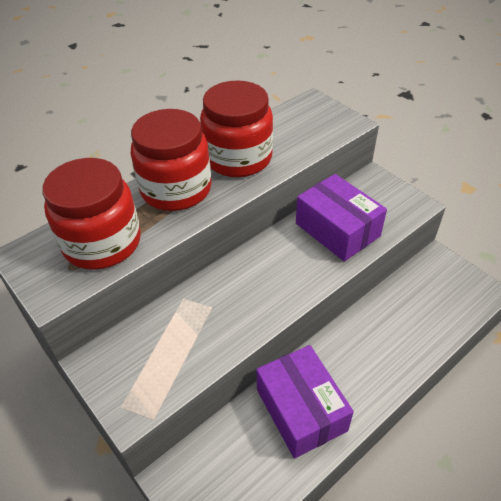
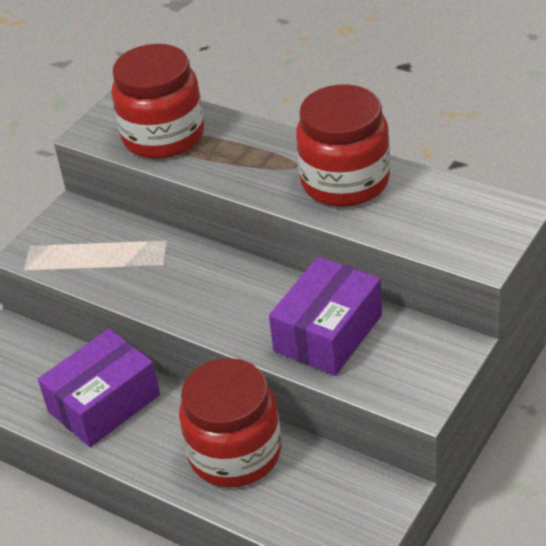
camera: 75 degrees right, 5 degrees down
(176, 189) = (265, 154): red jar -> red jar (235, 453)

